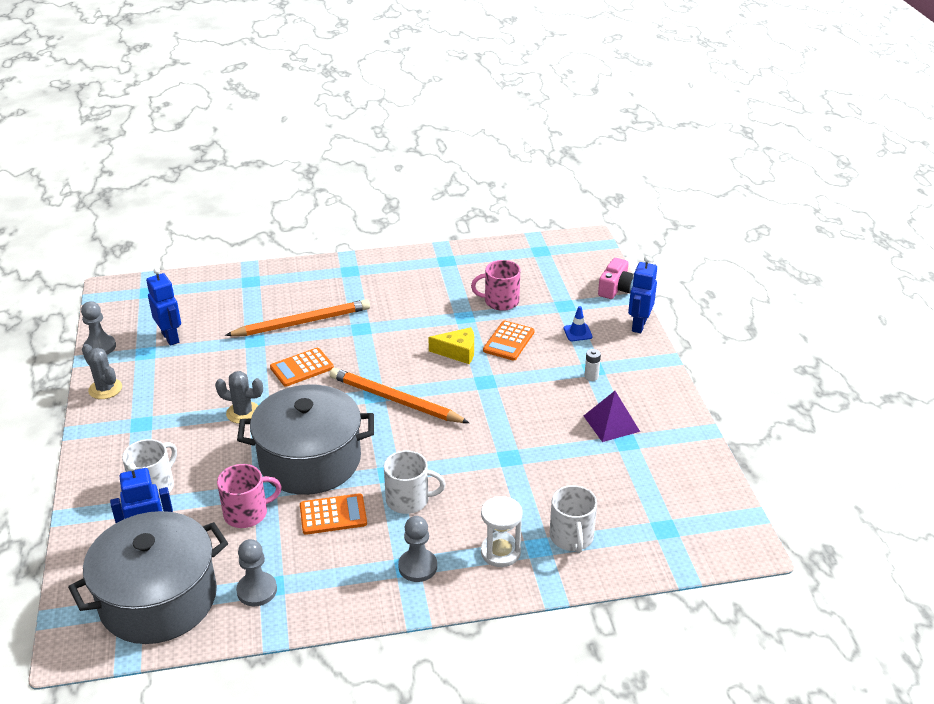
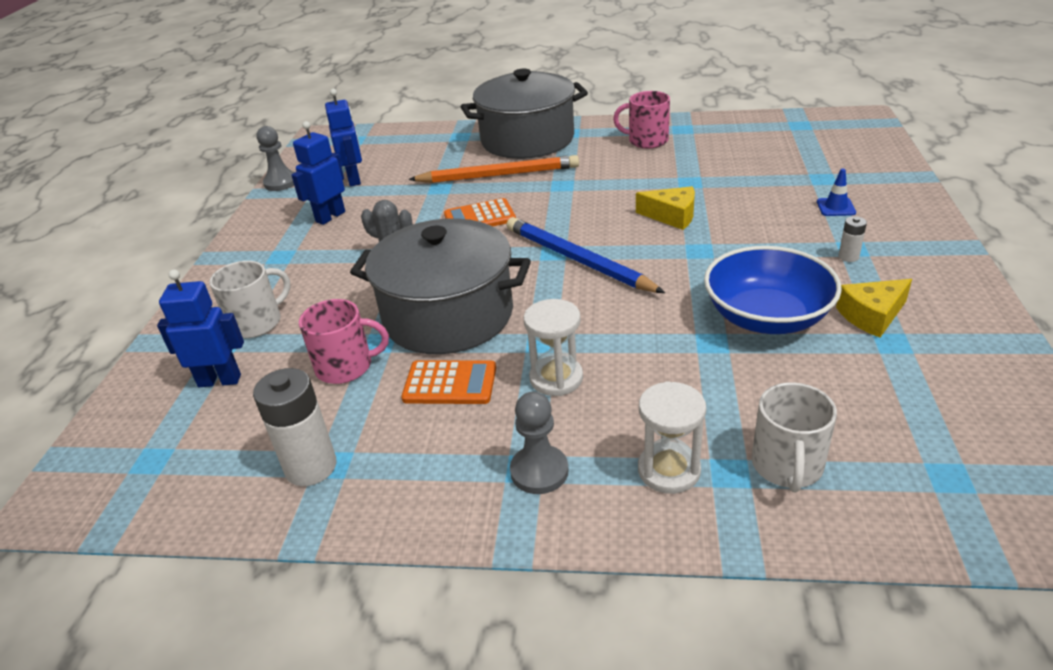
camera: 20 degrees right, 0 degrees up
(105, 389) = (264, 220): grey cactus -> none
(158, 599) = (187, 457): grey pot -> grey pot (527, 140)
(257, 590) = (311, 467): grey pawn -> white battery
(395, 400) = (578, 260): orange pencil -> blue pencil
(408, 500) = (556, 378): white mug -> white hourglass
(500, 301) = (739, 169): pink mug -> pink mug (647, 140)
(509, 341) = (740, 210): orange calculator -> none
(542, 433) = (766, 317): none -> blue bowl
(611, 423) = (872, 316): purple pyramid -> yellow cheese
(616, 288) = (894, 165): pink camera -> none
(638, 325) = (923, 205): blue robot -> blue robot (330, 217)

